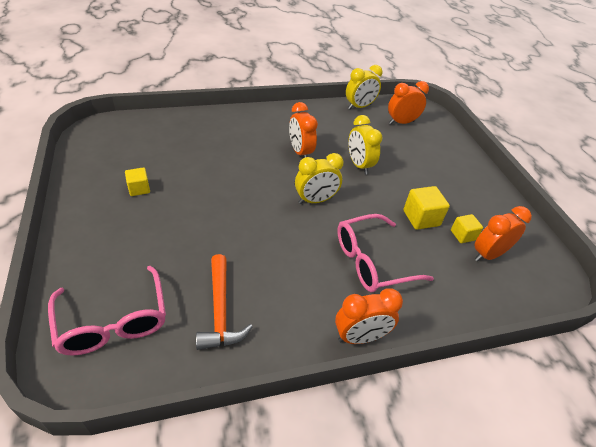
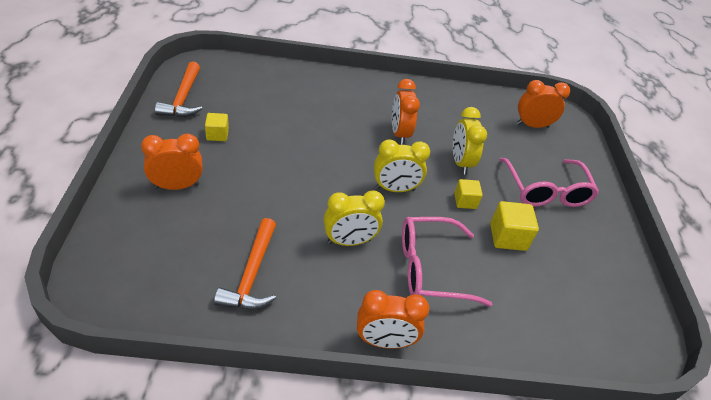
camera: 15 degrees right, 0 degrees up
(93, 162) = (183, 98): none -> orange hammer
(113, 320) = (148, 255): pink glasses -> pink glasses (545, 190)
(359, 107) = (489, 97): yellow clock -> yellow clock (349, 241)
(463, 235) = (549, 268): yellow cube -> yellow cube (465, 201)
(488, 254) = (571, 297): orange clock -> orange clock (177, 186)

